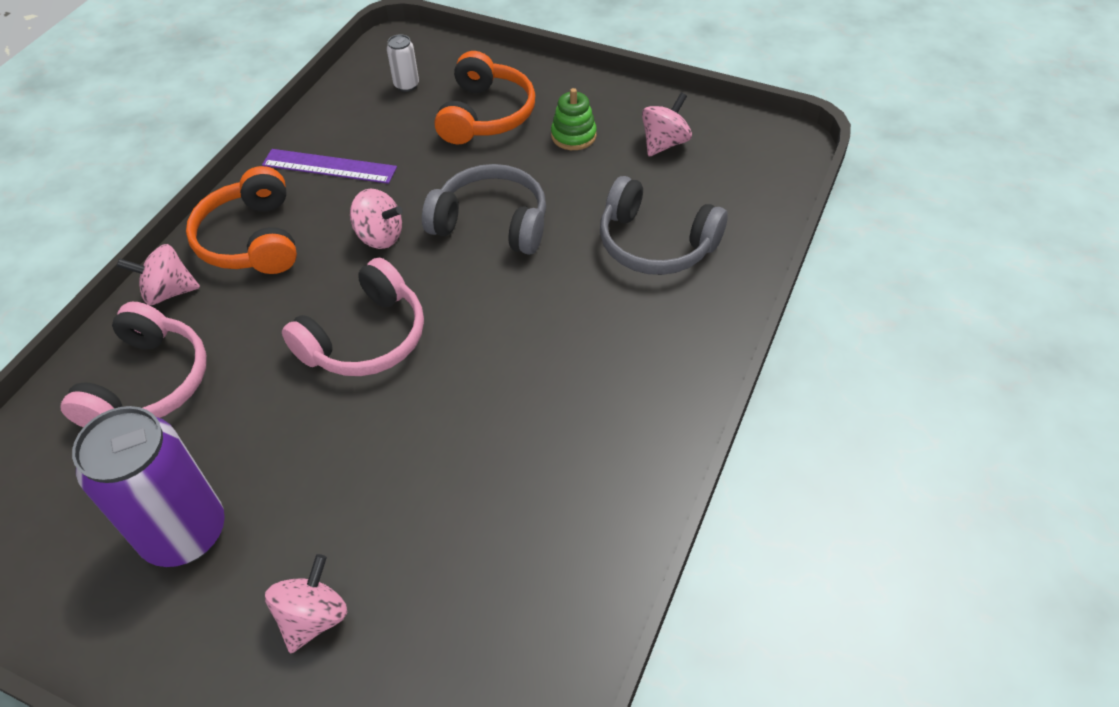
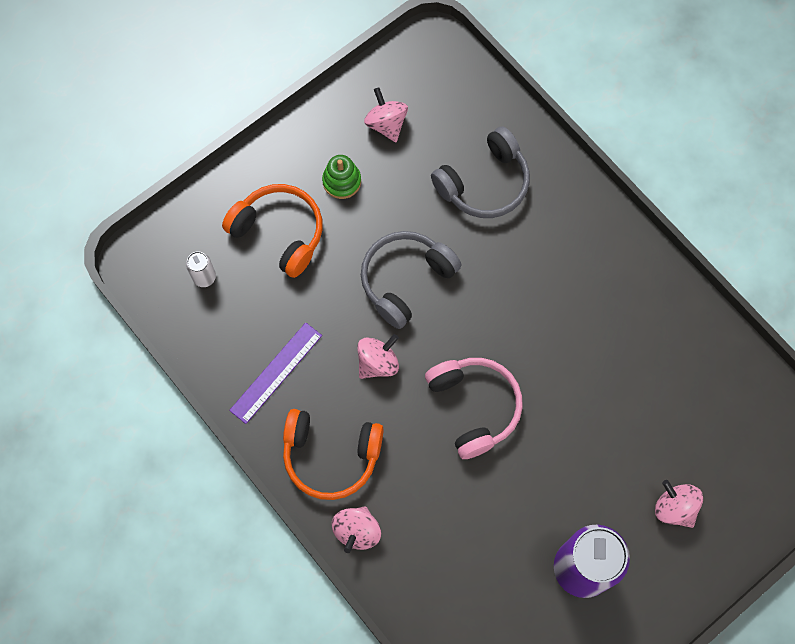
camera: 65 degrees left, 20 degrees up
(149, 383) = (443, 564): pink headphones -> none

